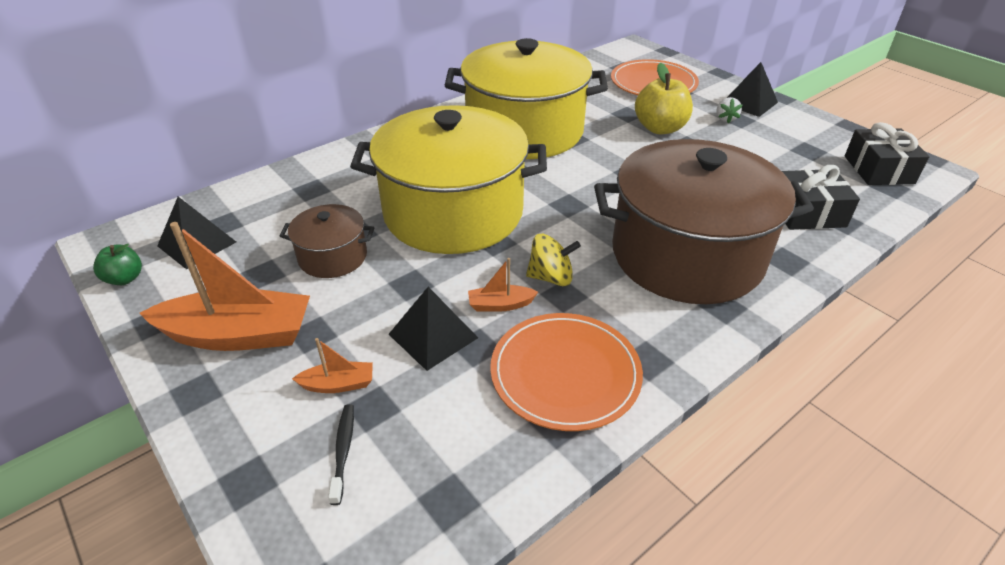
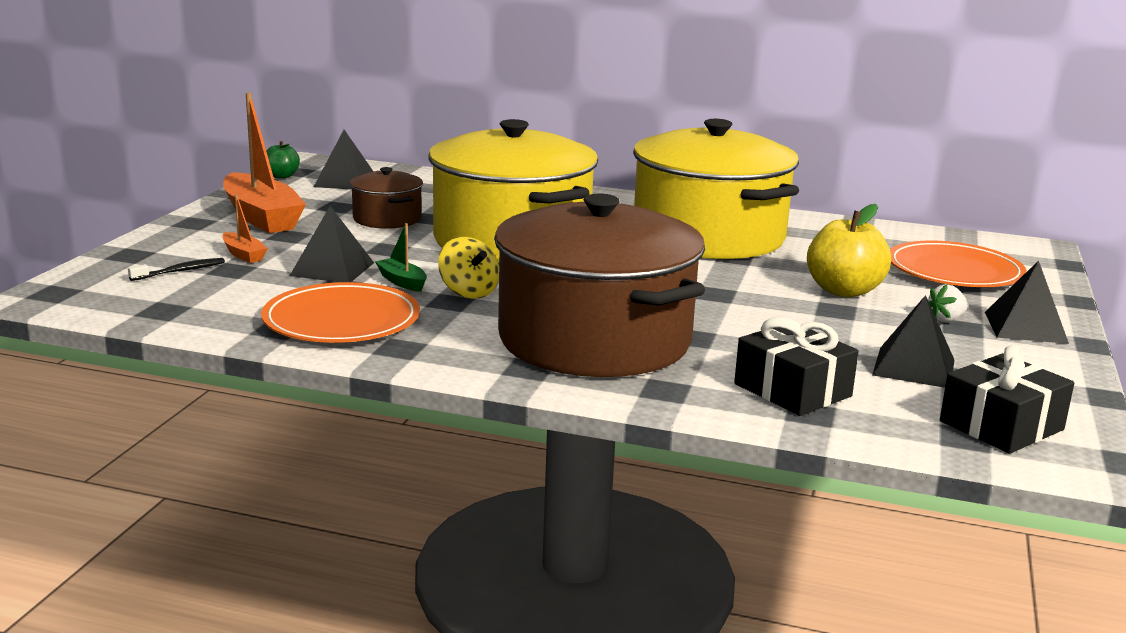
camera: 55 degrees right, 20 degrees down
(500, 305) = (402, 282): orange boat -> green boat
(789, 159) = (914, 367): none -> black pyramid

